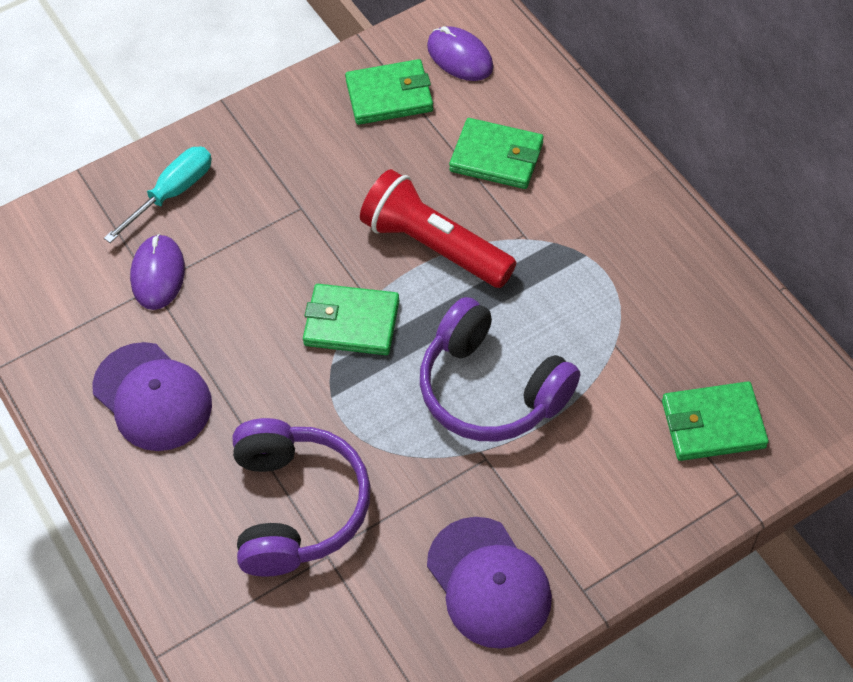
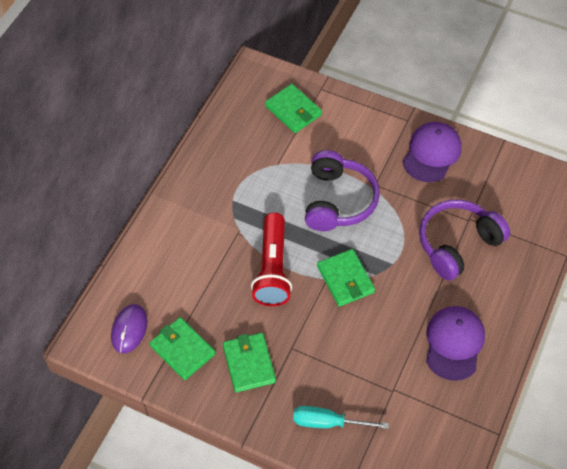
camera: 125 degrees left, 0 degrees up
(158, 274) = (384, 392): purple mouse -> none
(496, 157) = (194, 271): green wallet -> green wallet (249, 364)

